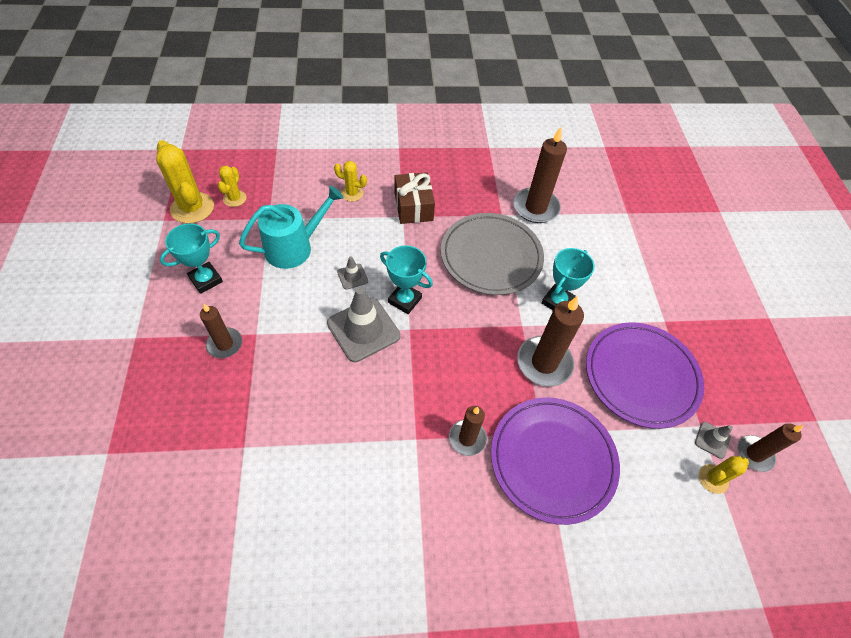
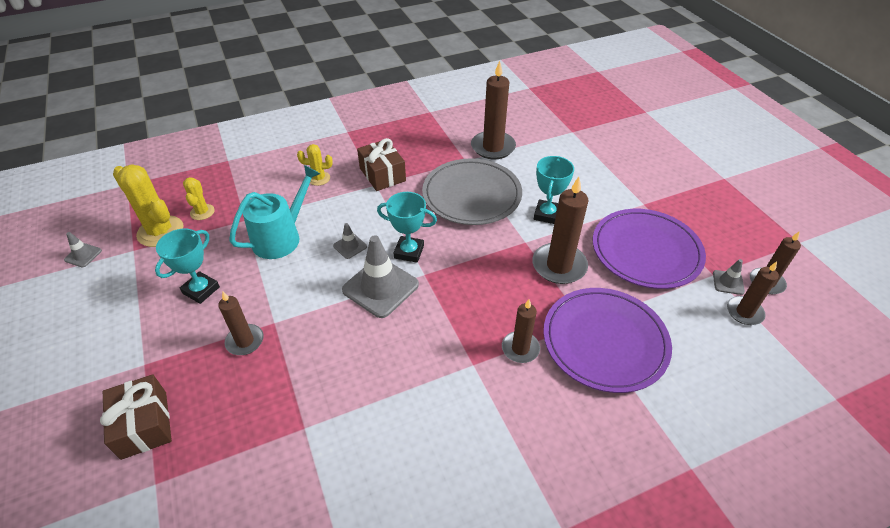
camera: 15 degrees left, 10 degrees down
(116, 395) = (144, 424): none -> brown gift
(121, 212) = (83, 255): none -> grey traffic cone
(713, 479) = (744, 312): yellow cactus -> brown candle

